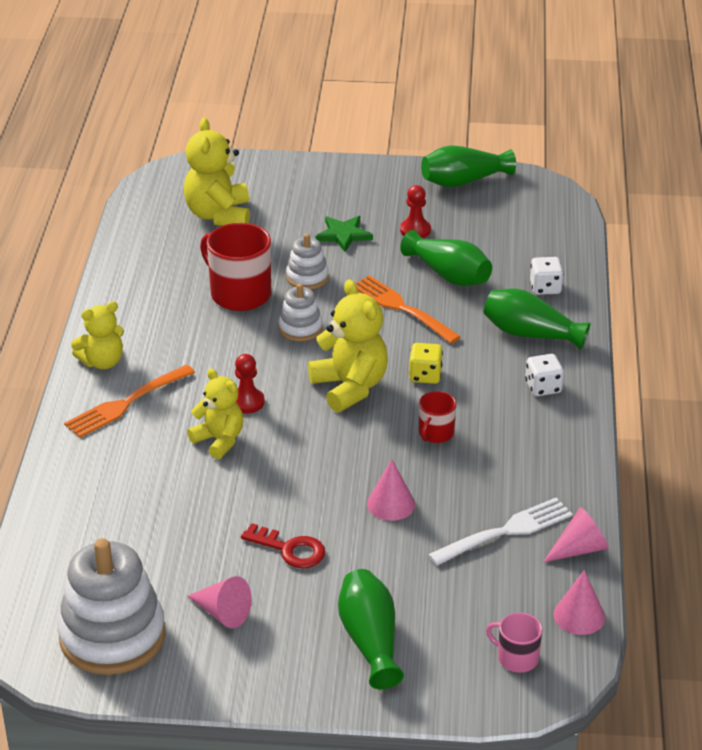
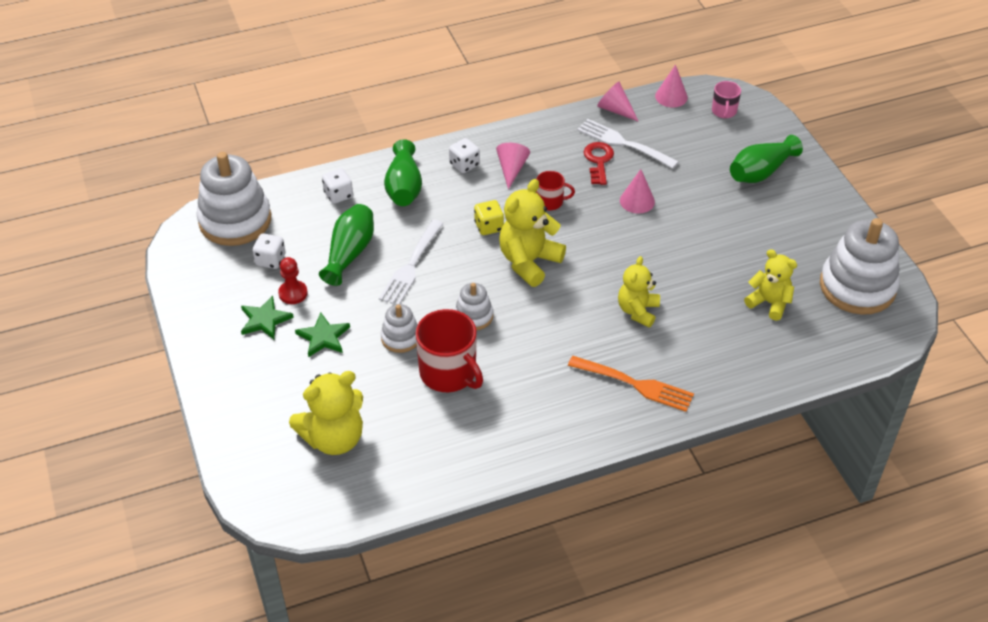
camera: 115 degrees left, 10 degrees up
(102, 362) = (596, 424): yellow teddy bear -> yellow teddy bear (769, 303)
(222, 612) = (794, 243): pink cone -> pink cone (511, 169)
(239, 294) = (449, 373): red mug -> red mug turned 60 degrees counterclockwise
(247, 402) = (584, 312): red pawn -> none
(290, 549) = (715, 233): red key -> red key (598, 161)
(391, 208) = (264, 320): none -> green star
(403, 308) = (411, 265): orange fork -> white fork
(463, 181) = (197, 287): green vase -> none
(472, 227) = (270, 260): none -> white dice
(545, 218) = (235, 220): none -> white stacking toy

